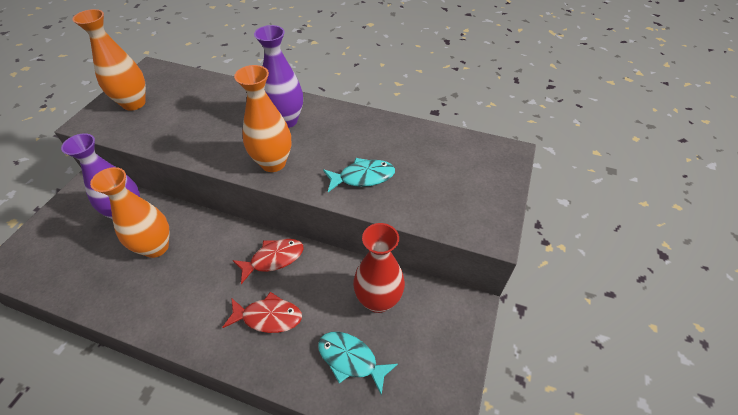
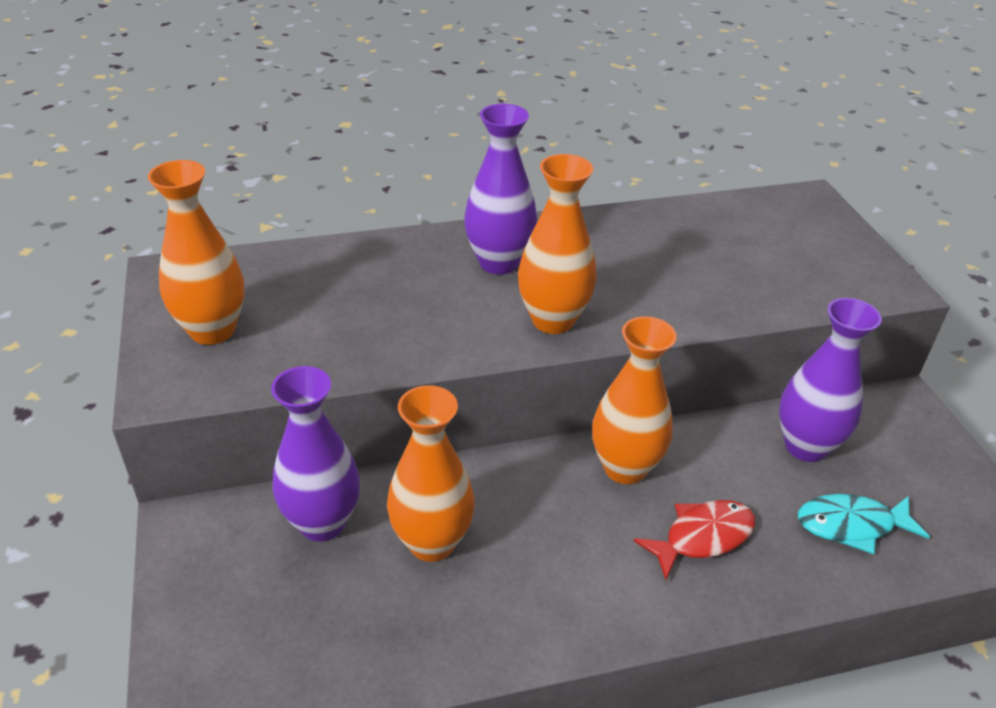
camera: 35 degrees left, 10 degrees down
(273, 259) = (625, 468): red fish -> orange vase
(363, 177) = (688, 289): turquoise fish -> none
(378, 300) = (805, 446): red vase -> purple vase

